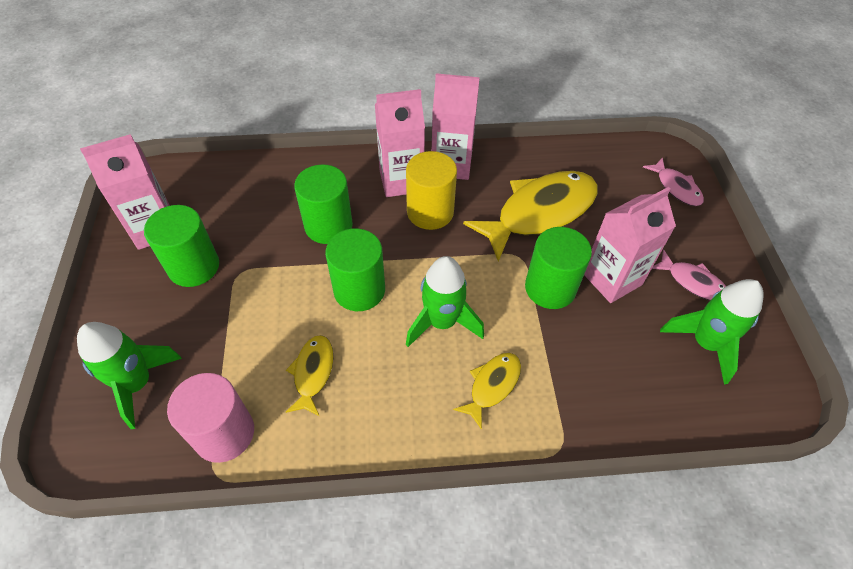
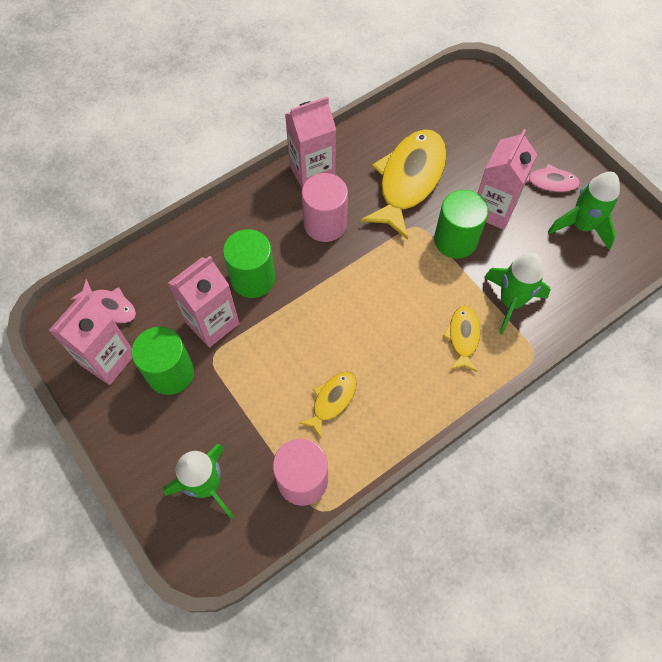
camera: 30 degrees left, 10 degrees up
(313, 373) = (332, 400): yellow fish -> yellow fish turned 60 degrees clockwise
(359, 290) = (318, 318): green cylinder -> none
(401, 181) = (282, 208): pink carton -> pink carton (212, 322)
(430, 212) = (325, 224): yellow cylinder -> pink cylinder
(442, 322) = (397, 310): green rocket -> green rocket (510, 302)
(676, 187) = (494, 106): pink fish -> pink fish (110, 306)

